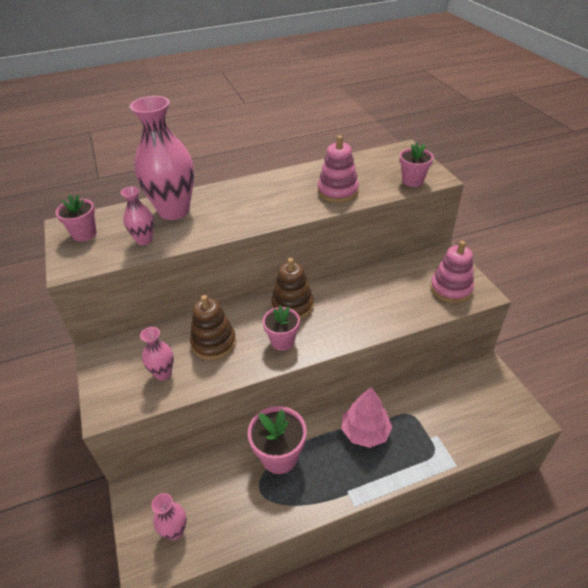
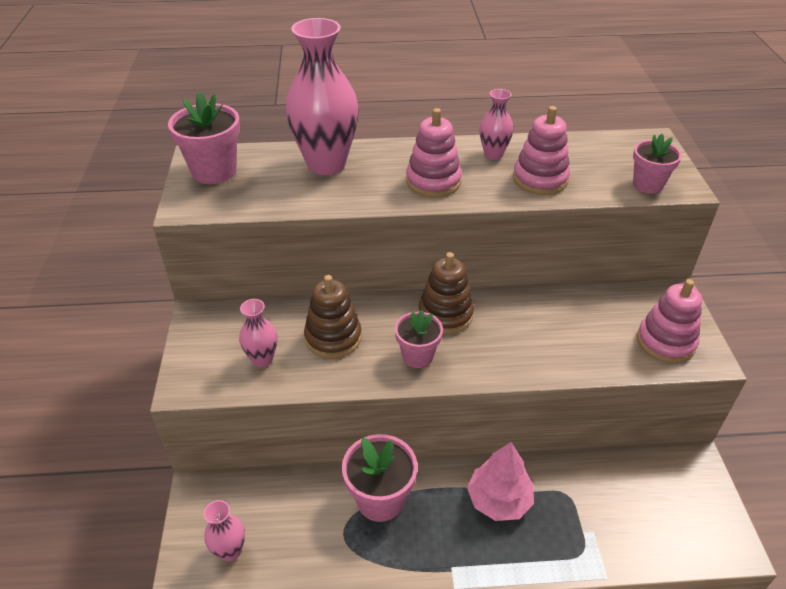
camera: 15 degrees right, 0 degrees up
(84, 234) = (214, 171): pink flower pot -> pink flower pot, size x1.53
(144, 240) = (279, 193): pink vase -> pink vase (493, 154)
(261, 208) = (433, 181): none -> pink stacking toy

